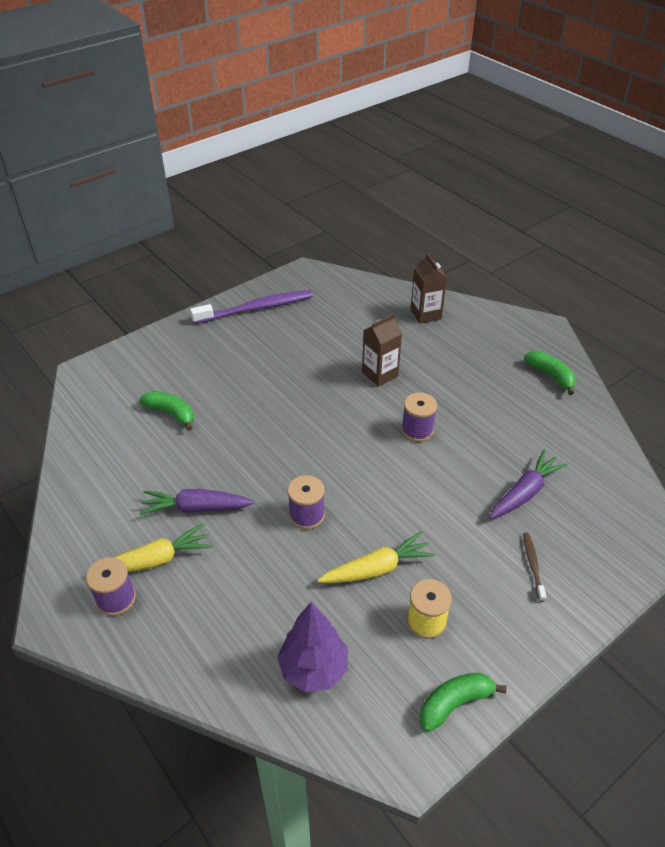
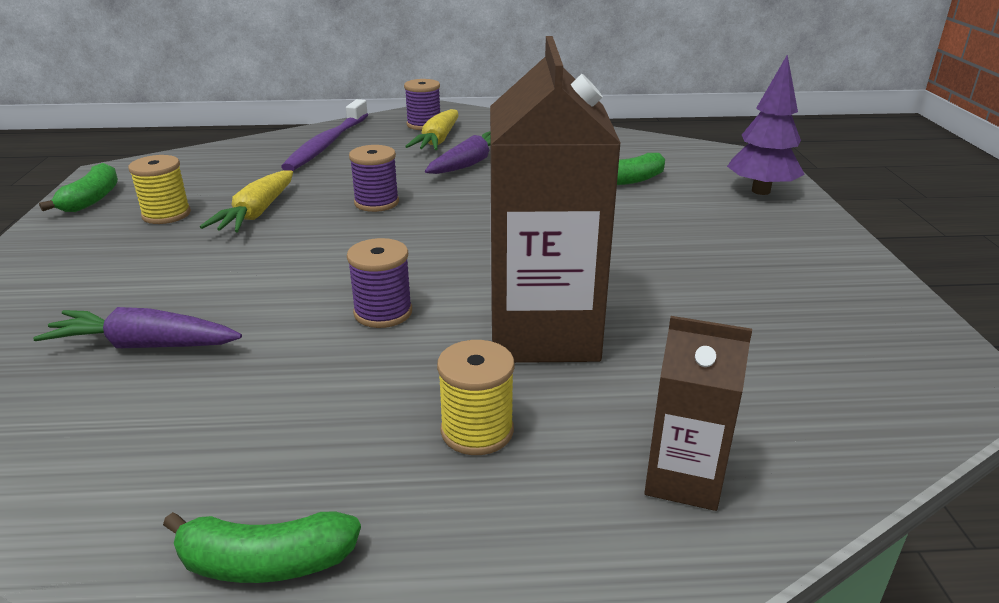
camera: 125 degrees right, 15 degrees down
(256, 308) = (838, 285): purple toothbrush -> purple toothbrush (327, 144)
(313, 669) = (235, 164): purple tree -> purple tree (760, 191)
(380, 374) = (543, 333): brown carton -> brown carton, size x1.93
(455, 363) = (477, 431): none -> yellow spool
(525, 492) = (144, 345): purple carrot -> purple carrot turned 105 degrees clockwise
(533, 565) = (75, 294): brown toothbrush -> none

